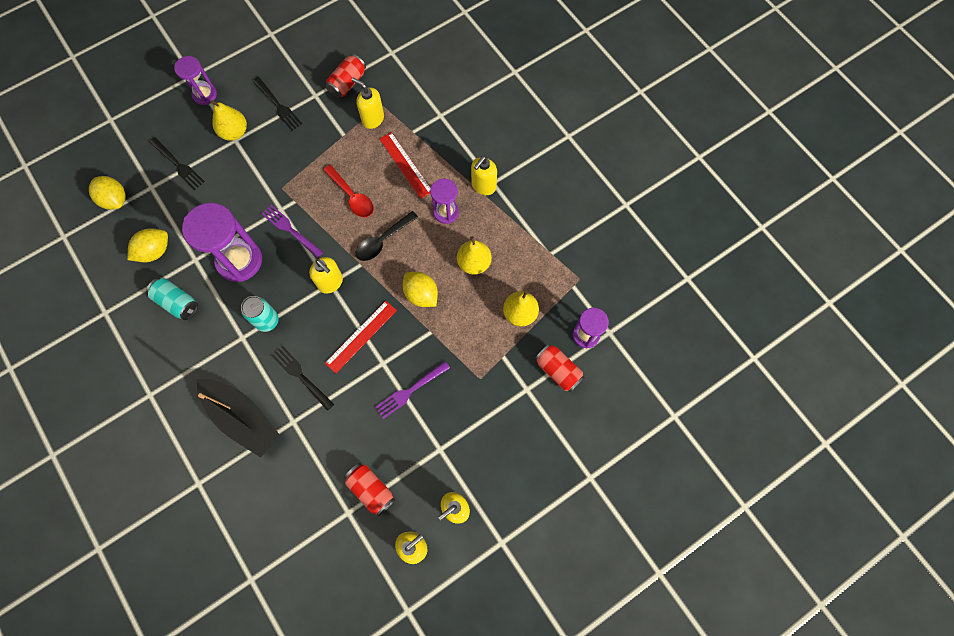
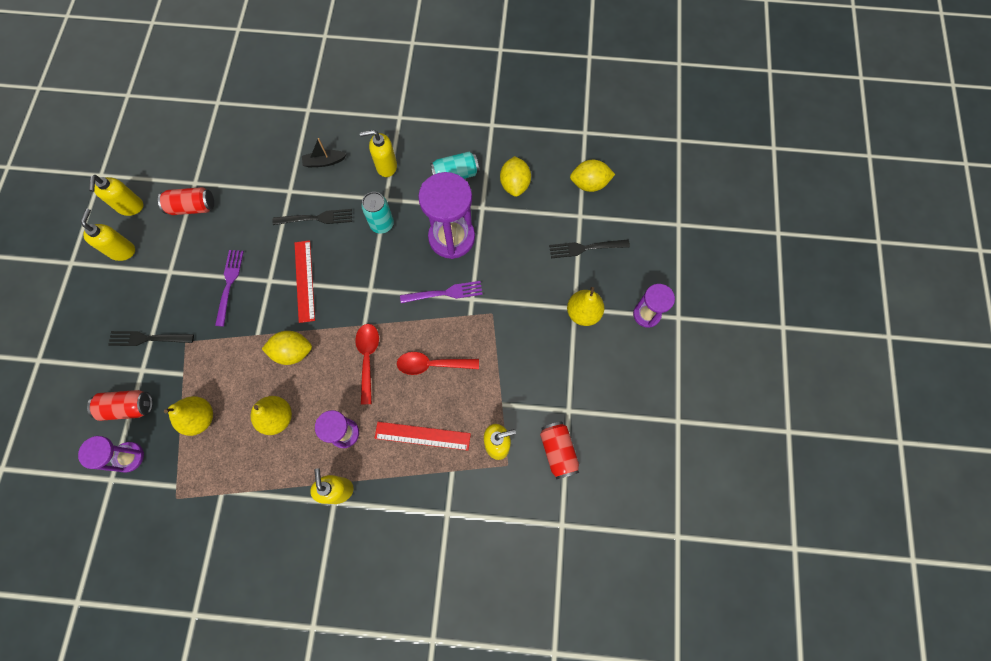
camera: 130 degrees right, 0 degrees up
(242, 418) = (324, 162): black boat -> black boat, size x0.47
(278, 105) = (583, 369): black fork -> black fork (148, 338)
(331, 282) = (369, 291): yellow soap dispenser -> yellow soap dispenser (386, 166)
(383, 240) = (368, 358): black spoon -> red spoon

